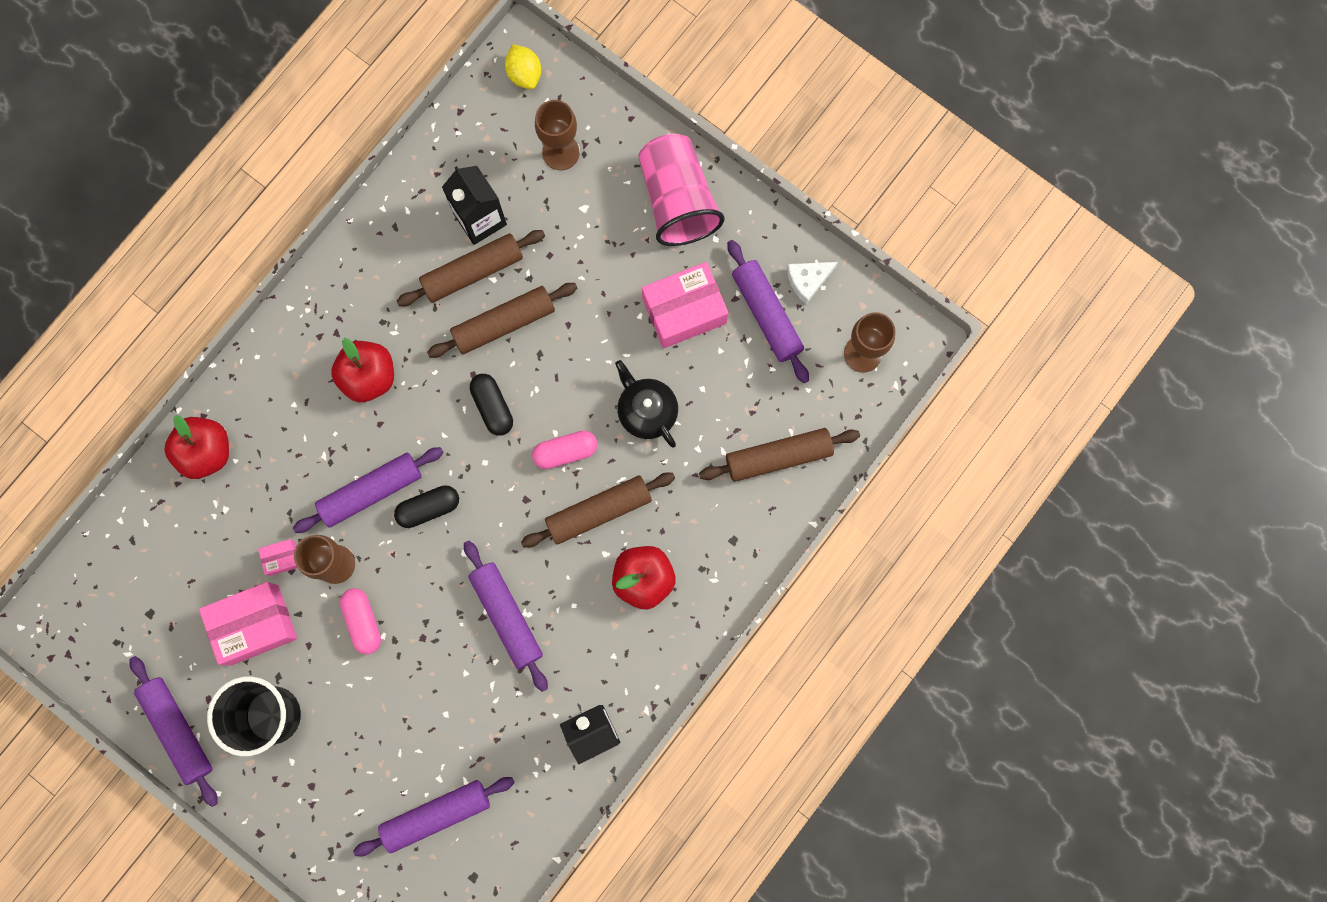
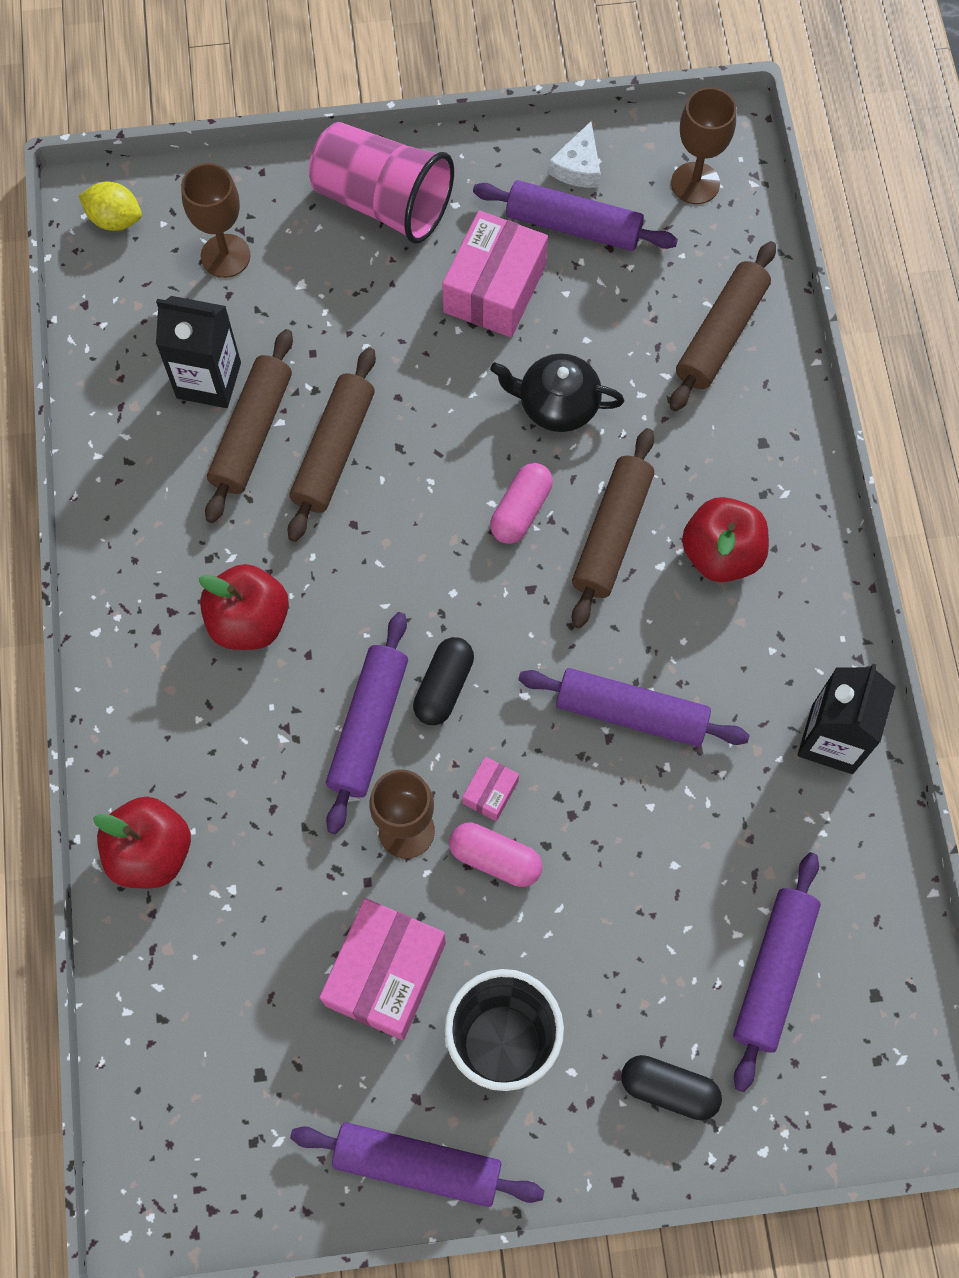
camera: 45 degrees left, 10 degrees down
(282, 558) = (345, 879): pink box -> pink box (490, 792)
(492, 407) = (405, 535): black capsule -> black capsule (668, 1089)

